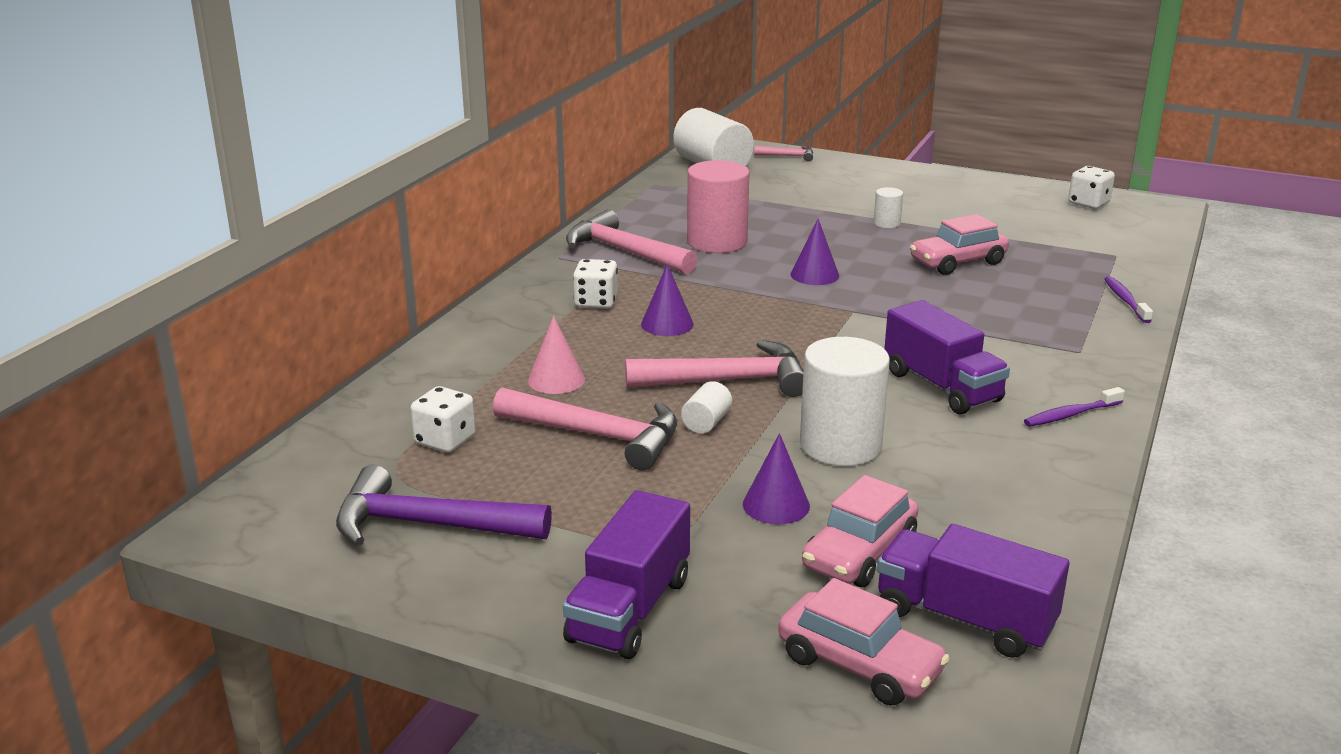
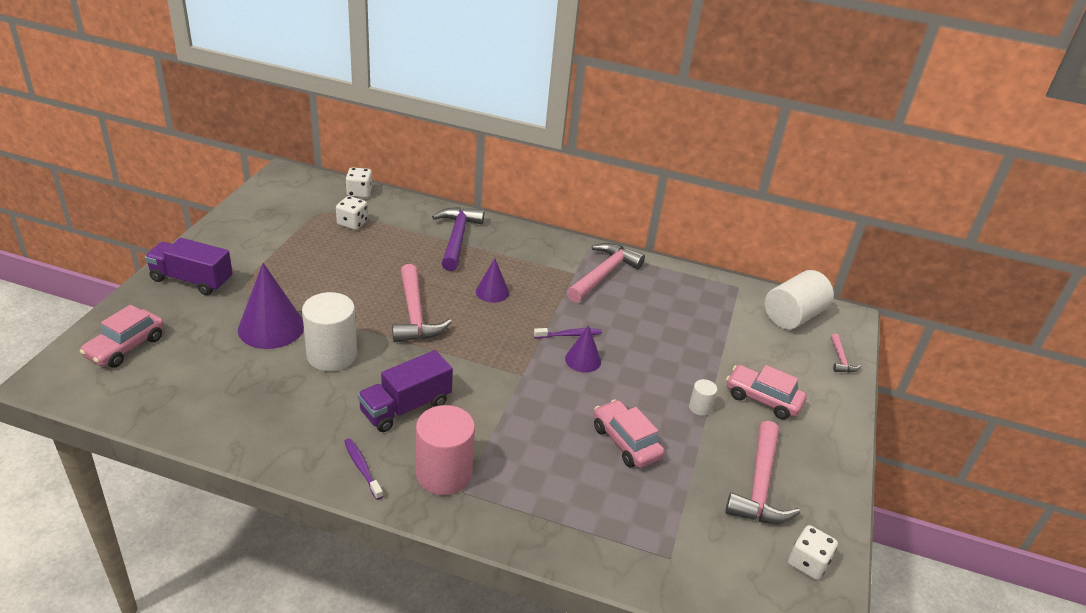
camera: 80 degrees right, 10 degrees up
(428, 525) = (275, 224): purple hammer -> purple hammer (457, 238)
(556, 380) = (417, 253): pink cone -> none
(596, 302) = (521, 264): white dice -> white dice (359, 193)
(597, 436) = (352, 268): pink hammer -> pink hammer (759, 485)
(706, 423) = (363, 305): white cylinder -> none
(717, 242) = (632, 315): pink cylinder -> pink cylinder (444, 474)
(776, 505) = (271, 327): purple cone -> purple cone, size x1.76
(859, 553) = (217, 354): pink car -> pink car (762, 399)
(964, 619) = (148, 386): purple truck -> none
(1125, 300) = (565, 543): purple toothbrush -> purple toothbrush (569, 335)

